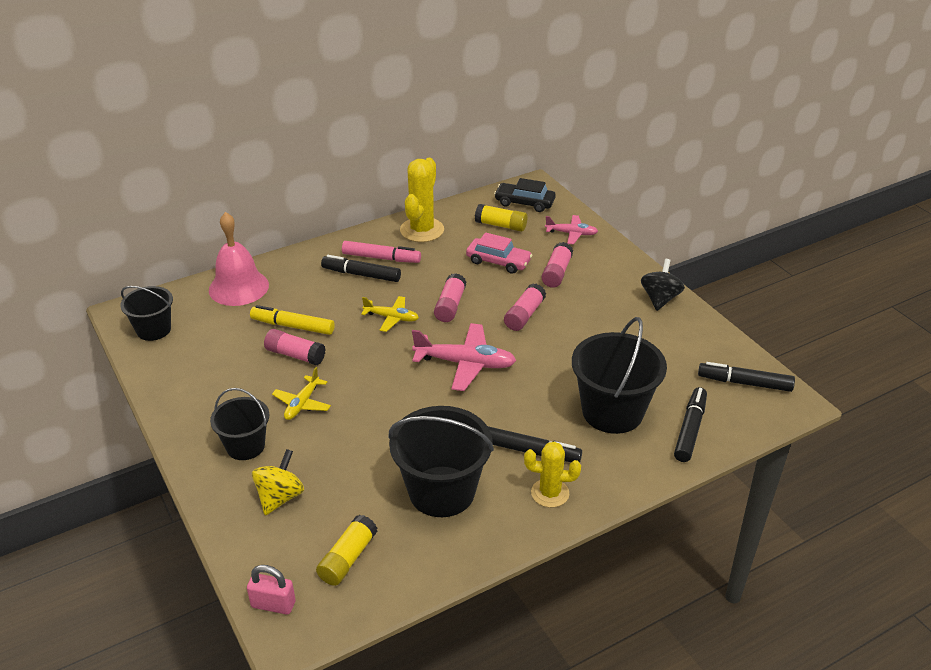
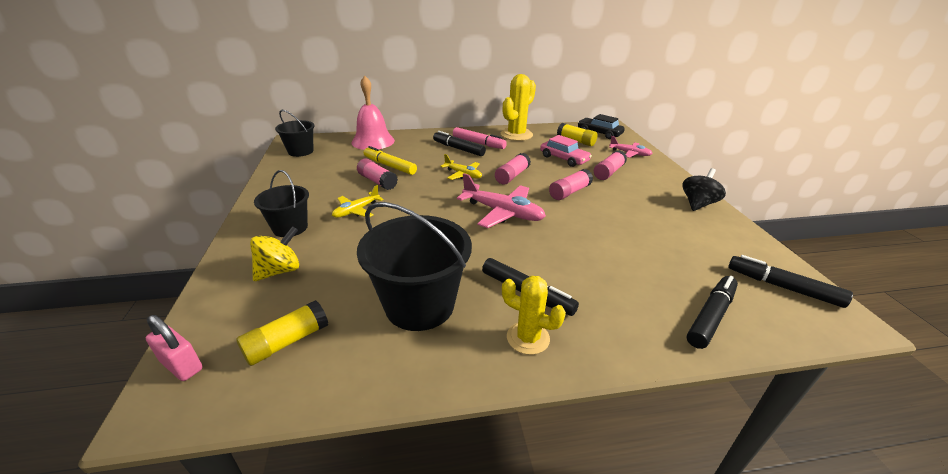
camera: 20 degrees right, 5 degrees down
(612, 412) = (625, 278): black bucket -> none

